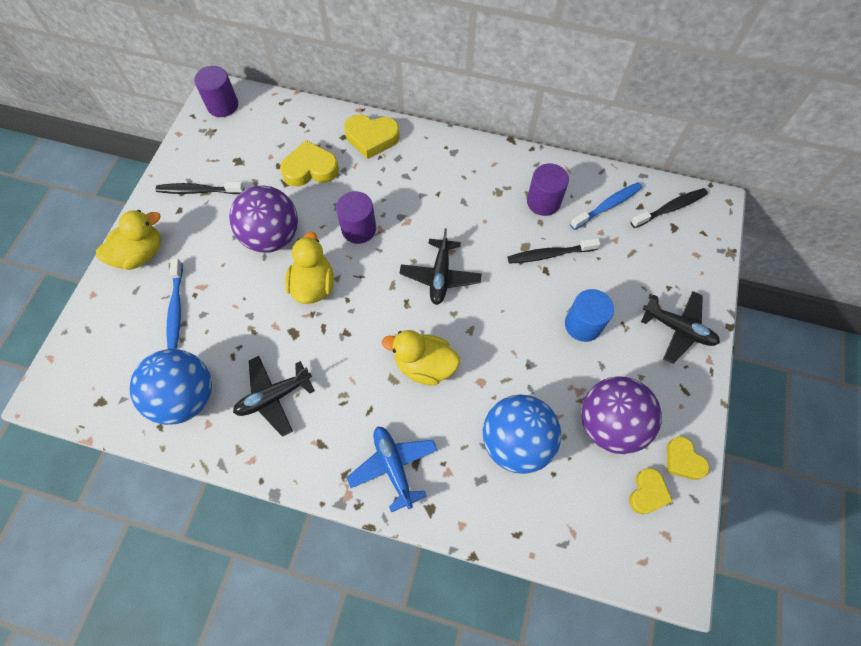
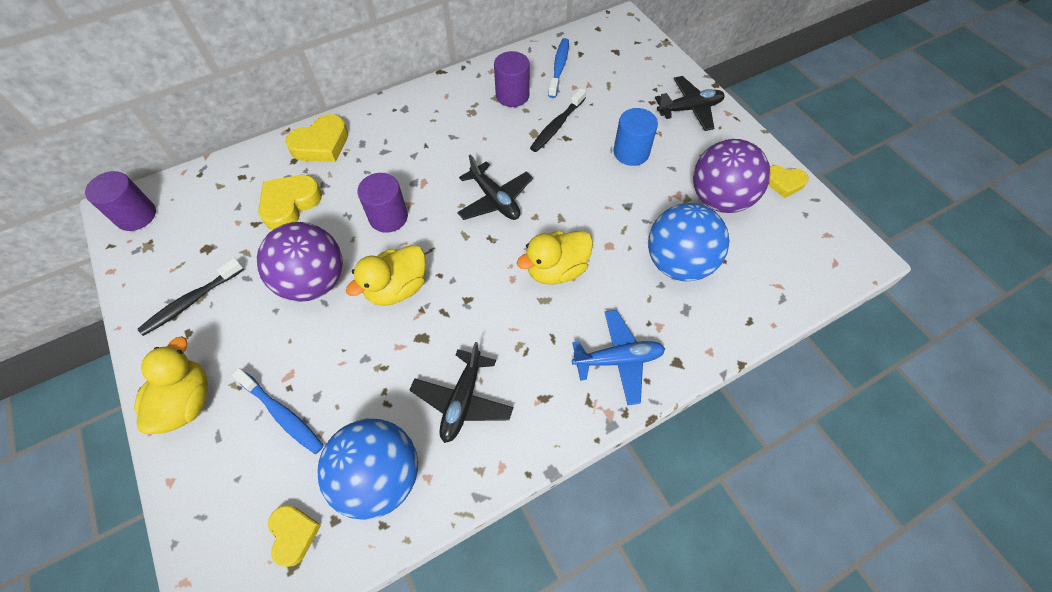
camera: 45 degrees left, 5 degrees down
(313, 285) = (397, 288): yellow duck -> yellow duck turned 90 degrees counterclockwise
(393, 467) = (618, 359): blue plane -> blue plane turned 150 degrees clockwise
(647, 493) = (788, 220): yellow heart -> yellow heart (294, 534)
(670, 208) = (600, 41): black toothbrush -> none

